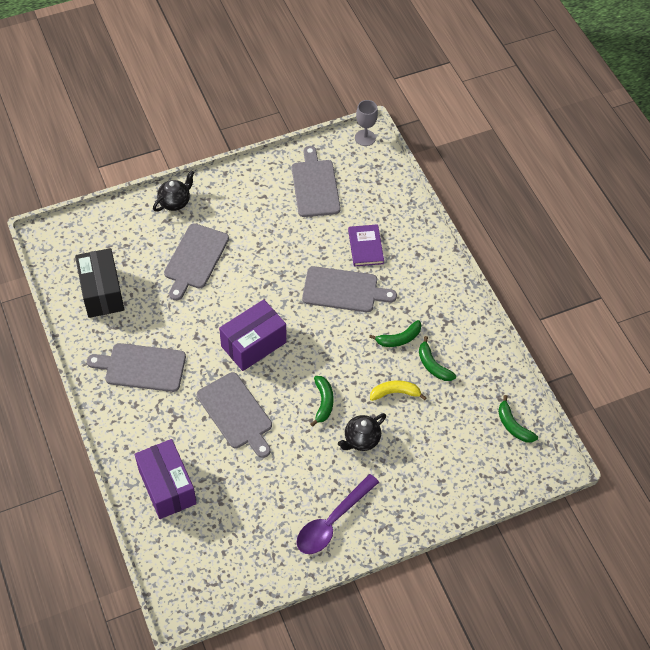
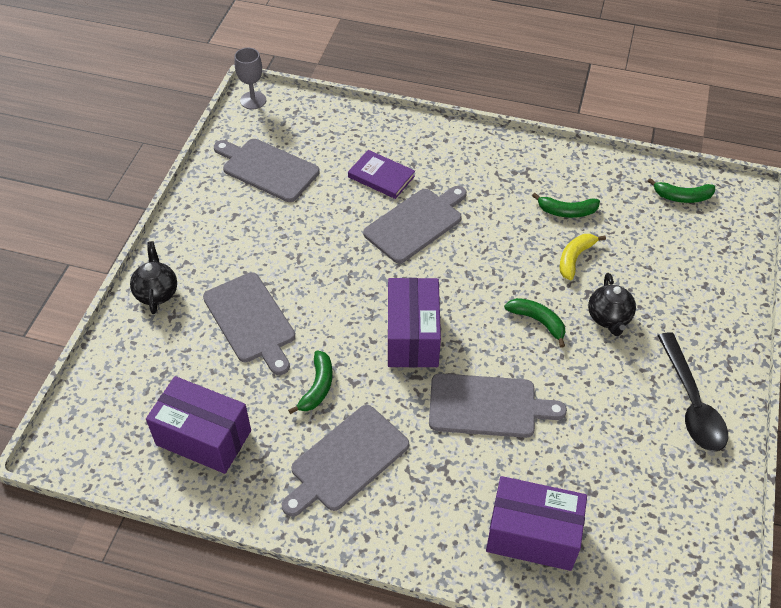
camera: 50 degrees left, 5 degrees down
(102, 292) = (203, 437): black box -> purple box
(332, 521) = (691, 403): purple spoon -> black spoon
(399, 339) = (513, 217): green banana -> green banana (317, 387)

